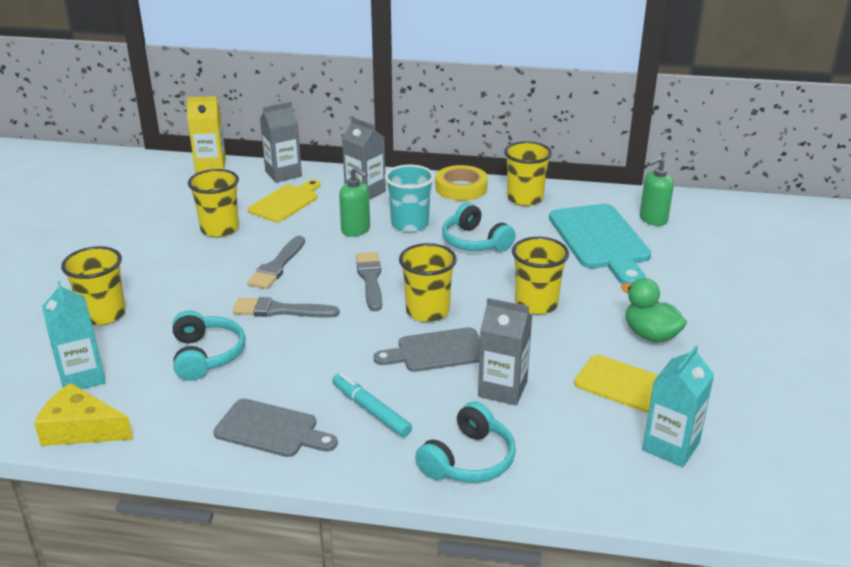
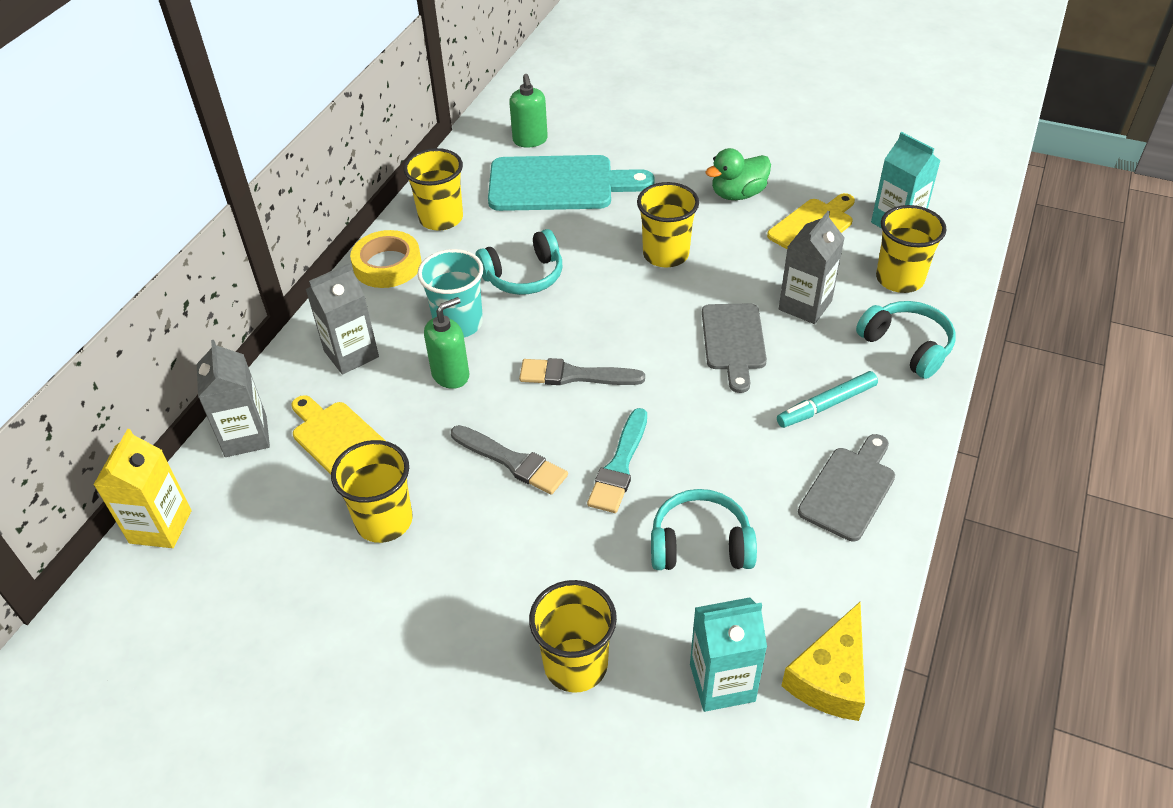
camera: 75 degrees left, 15 degrees up
(280, 310) = (620, 466): grey brush -> turquoise brush
(427, 311) = (657, 337): yellow cup -> yellow cup (899, 279)

